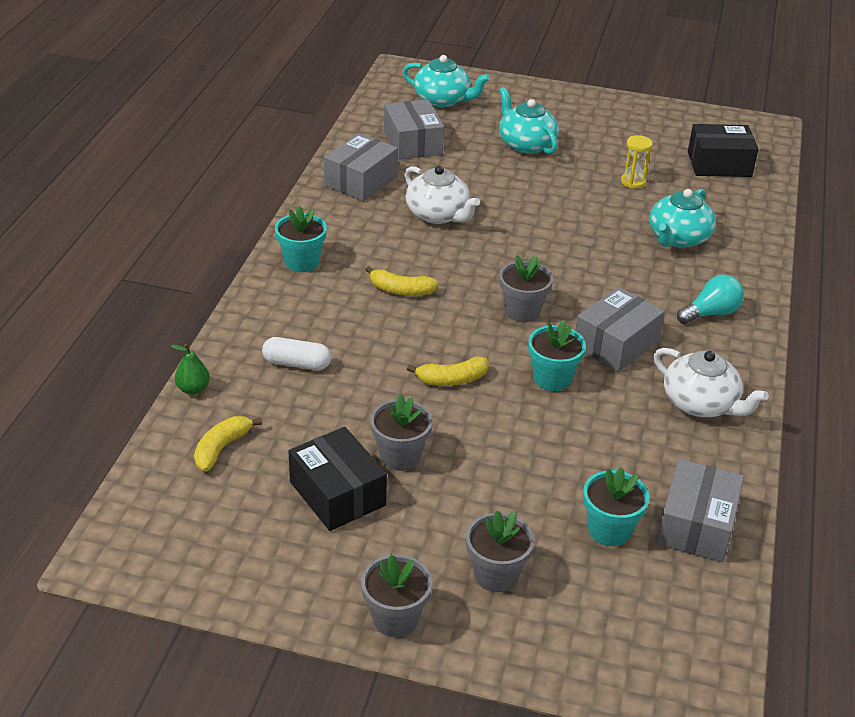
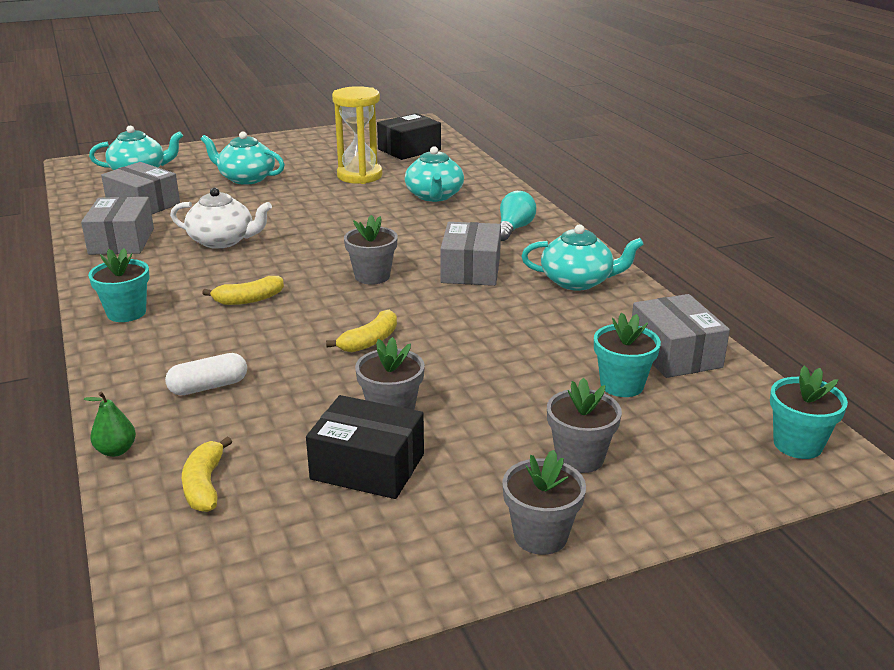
camera: 35 degrees left, 10 degrees down
(552, 379) = (451, 309): turquoise flower pot -> turquoise flower pot (797, 444)
(633, 182) = (359, 176): yellow hourglass -> yellow hourglass, size x1.99
(700, 403) = (577, 281): white teapot -> turquoise teapot

